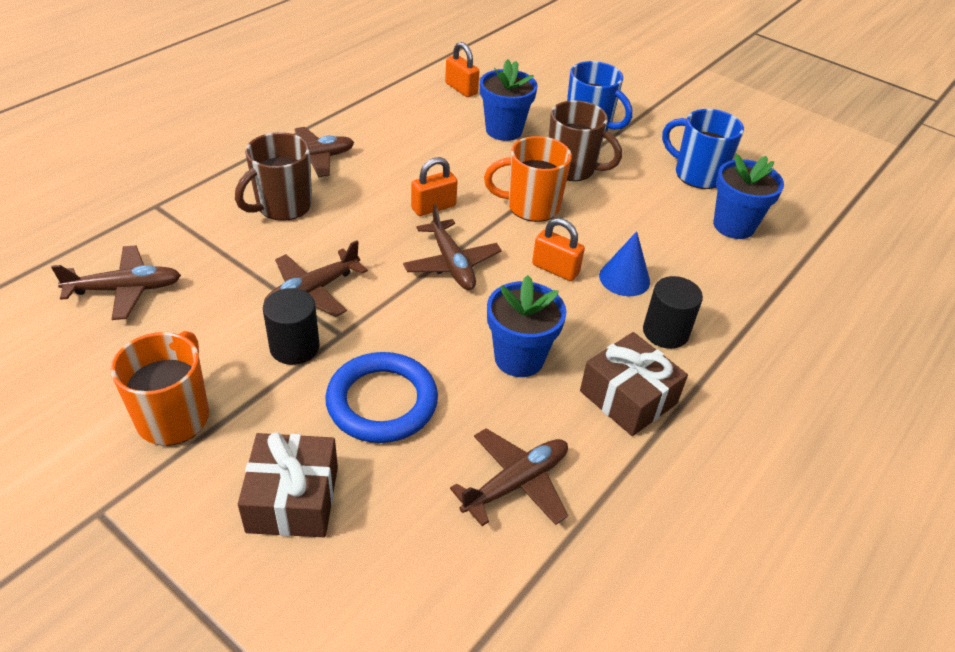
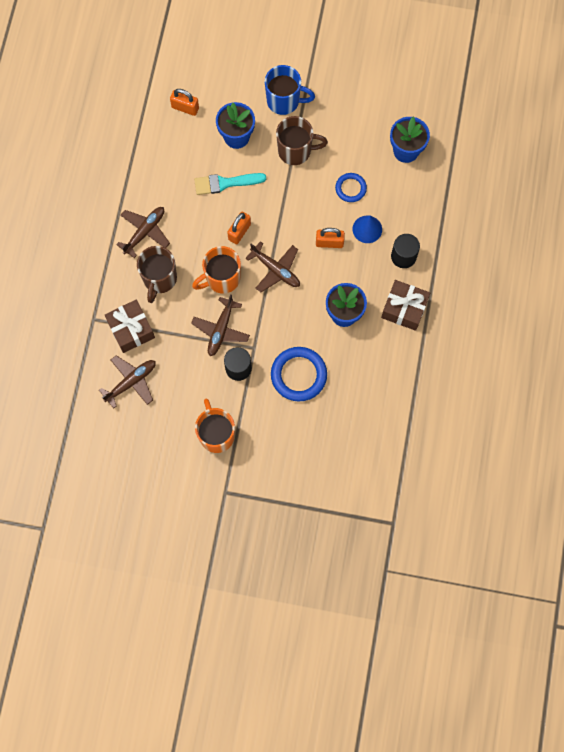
camera: 25 degrees left, 30 degrees up
(293, 499) = (295, 442): brown gift -> brown gift (131, 329)
(455, 160) = (225, 183): none -> turquoise brush
(516, 483) = (379, 383): brown plane -> none
(531, 206) = (290, 199): orange mug -> orange mug (222, 279)
(626, 229) = (350, 188): none -> blue ring
(697, 174) = (368, 114): blue mug -> none

